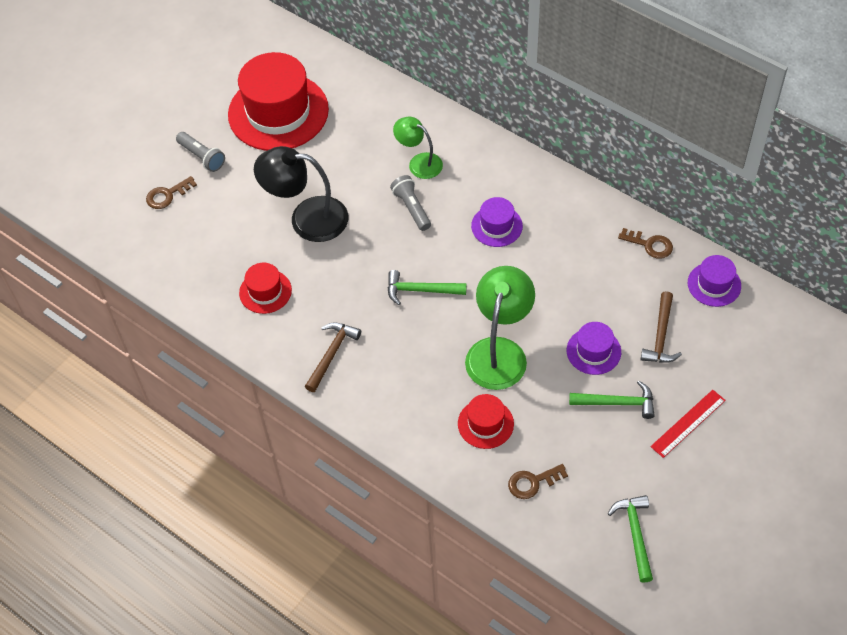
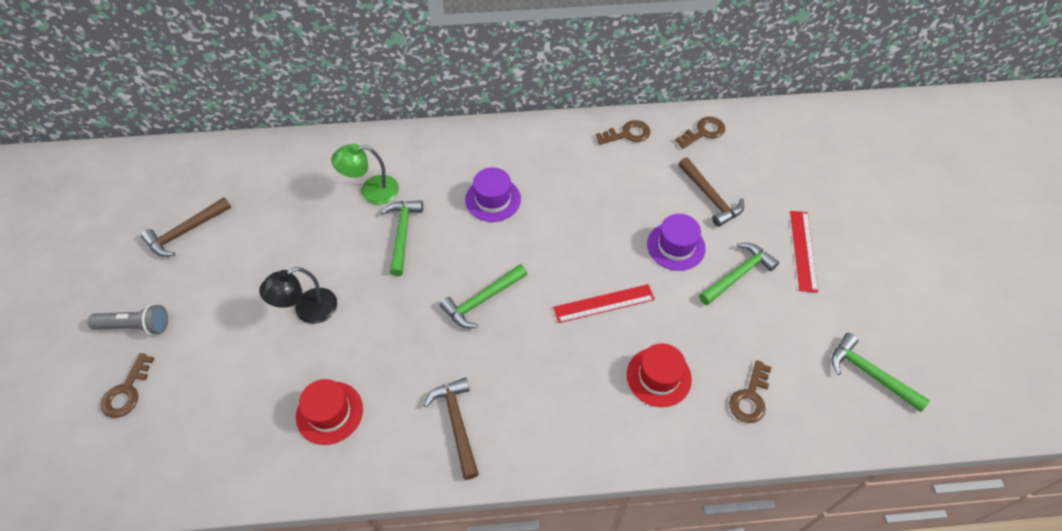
camera: 45 degrees left, 0 degrees up
(278, 112) = (186, 232): red hat -> brown hammer
(307, 218) = (307, 310): black lamp -> black lamp, size x0.60
(411, 208) = (402, 234): grey flashlight -> green hammer
(499, 352) = (604, 303): green lamp -> red ruler
(714, 284) = (703, 132): purple hat -> brown key

